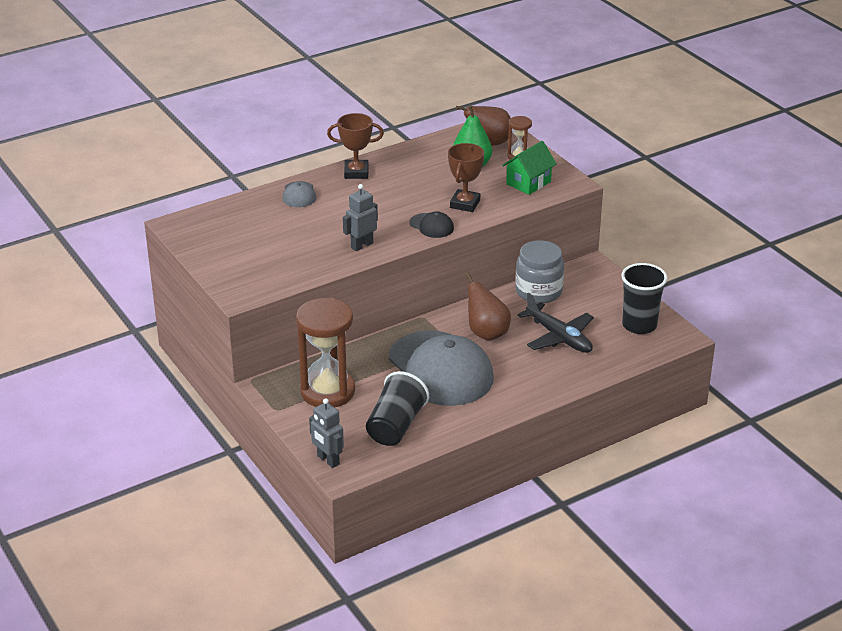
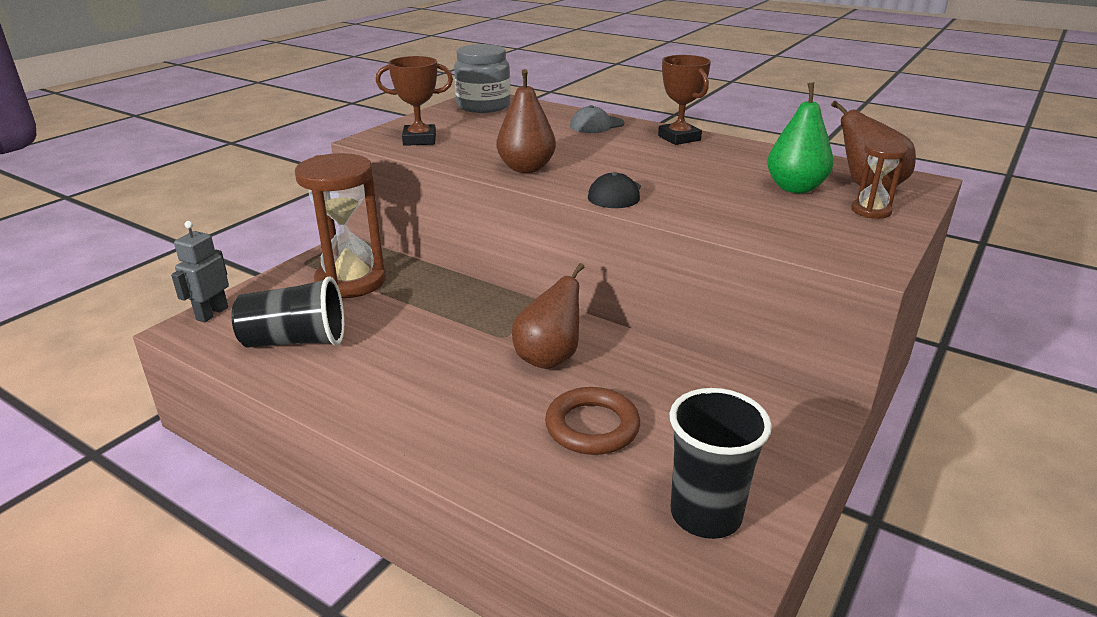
camera: 65 degrees right, 5 degrees down
(361, 245) = (526, 168): grey robot -> brown pear
(440, 369) = (439, 343): grey cap -> none
(465, 204) = (695, 202): brown trophy -> brown trophy (419, 140)
(528, 183) = (814, 230): green house -> none
(538, 291) = (692, 377): grey jar -> grey jar (483, 106)
(558, 337) = (592, 426): black plane -> brown ring

